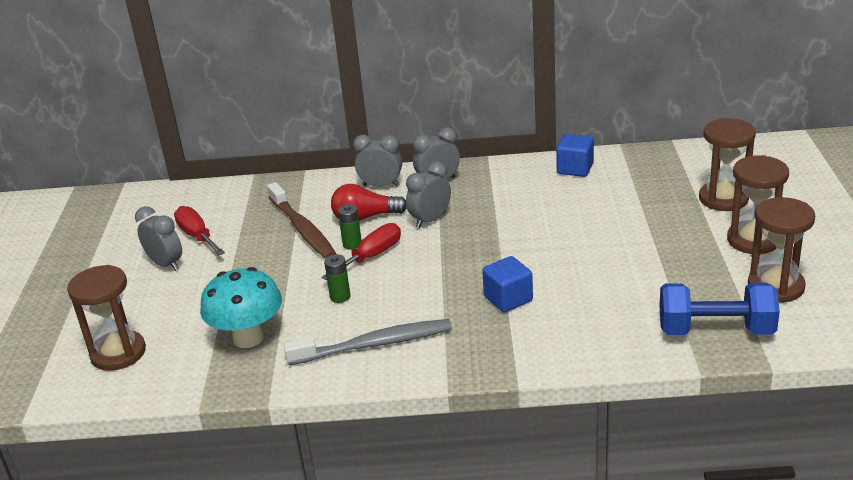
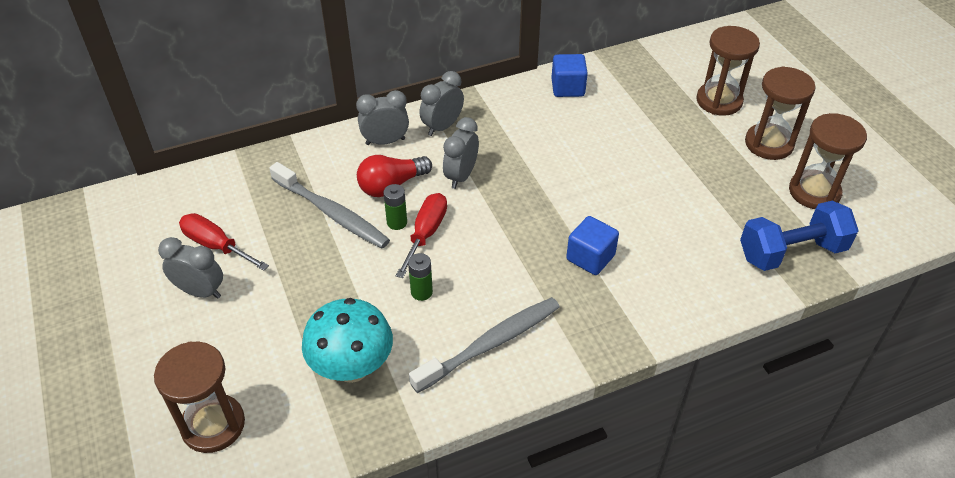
camera: 25 degrees left, 15 degrees up
(303, 229) = (332, 213): brown toothbrush -> grey toothbrush

